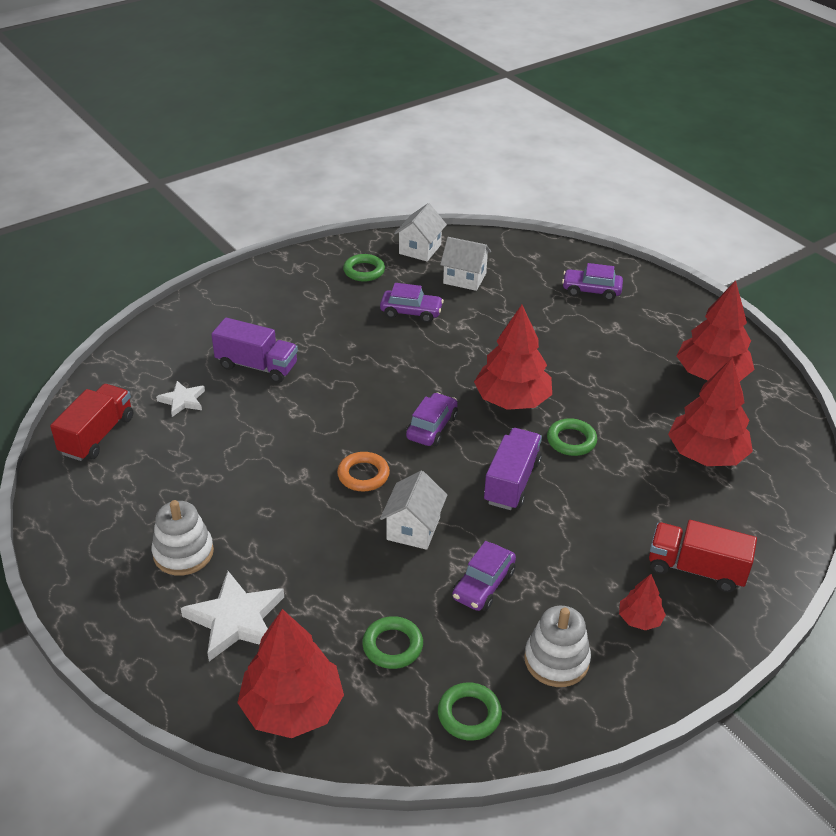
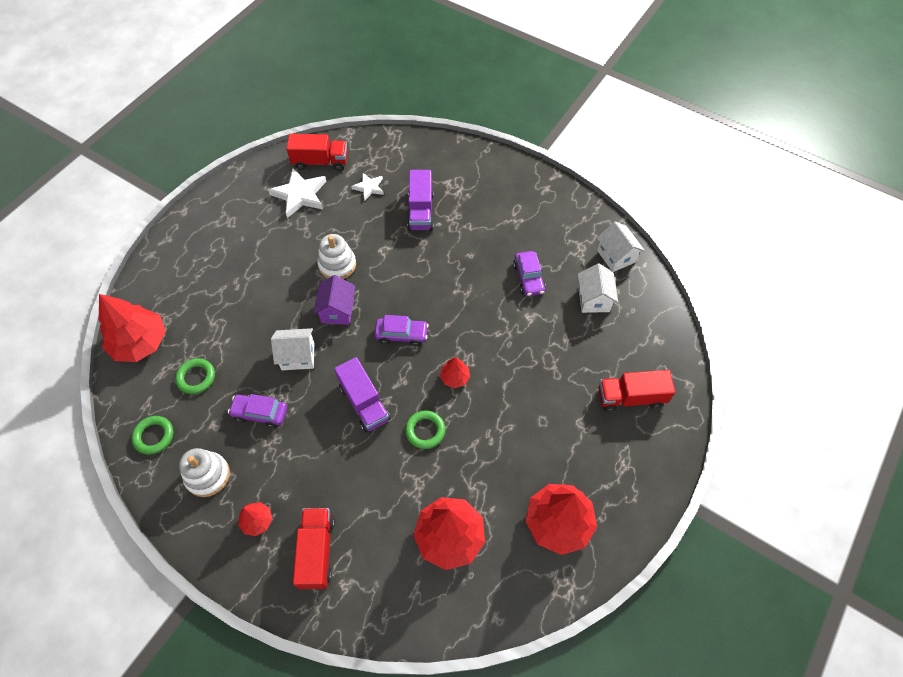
camera: 70 degrees right, 20 degrees up
(183, 553) = (239, 244): white stacking toy -> white stacking toy (337, 265)
(235, 620) = (196, 290): white star -> white star (300, 195)
(363, 475) = (337, 310): orange ring -> purple house
(364, 271) = (564, 230): green ring -> none
(420, 249) = (616, 256): white house -> white house turned 60 degrees clockwise
(512, 400) = (454, 377): red tree -> red tree, size x0.48
(512, 482) = (364, 402): purple truck -> purple truck turned 60 degrees clockwise
(591, 290) = (630, 397): purple car -> red truck

